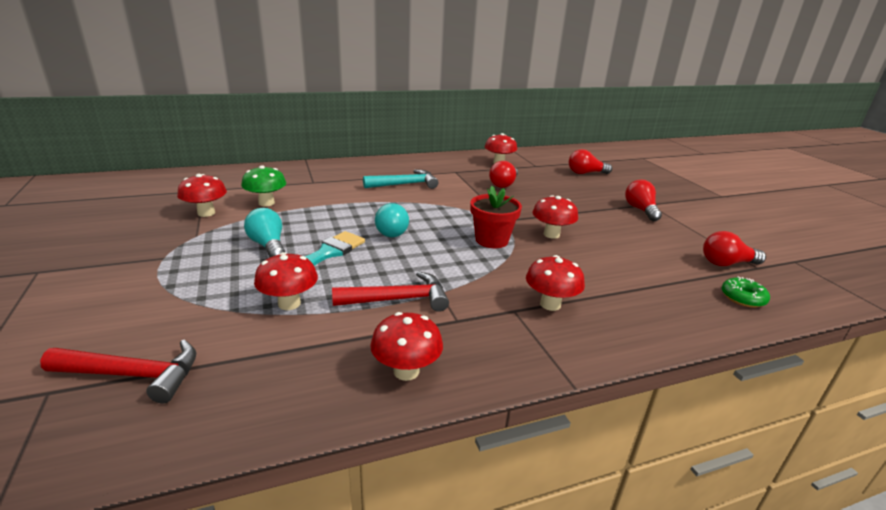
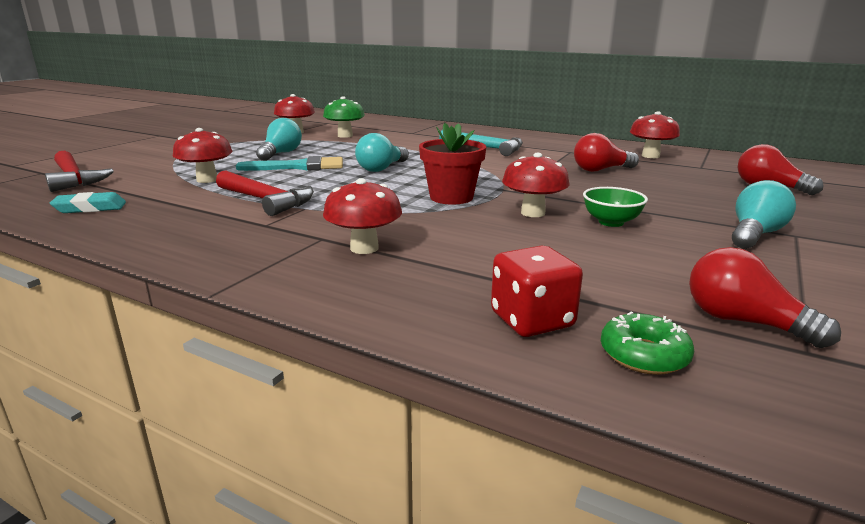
camera: 50 degrees right, 5 degrees down
(277, 390) = (90, 208): none -> turquoise eraser
(406, 371) = (157, 230): red mushroom -> none
(590, 226) = (611, 222): none -> green bowl
(640, 210) = (754, 234): red light bulb -> turquoise light bulb
(693, 304) = (532, 320): none -> red dice

